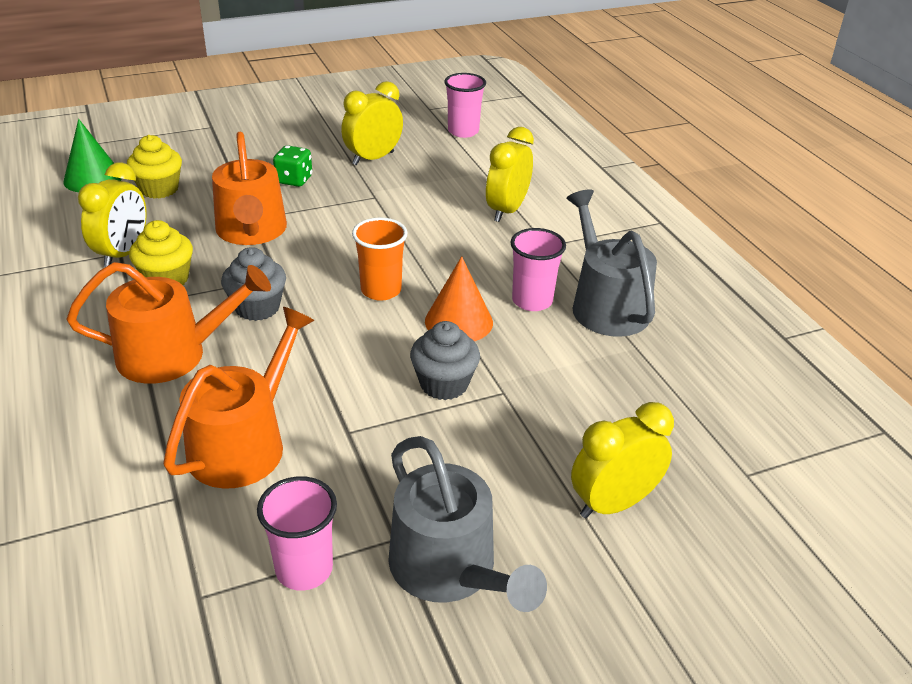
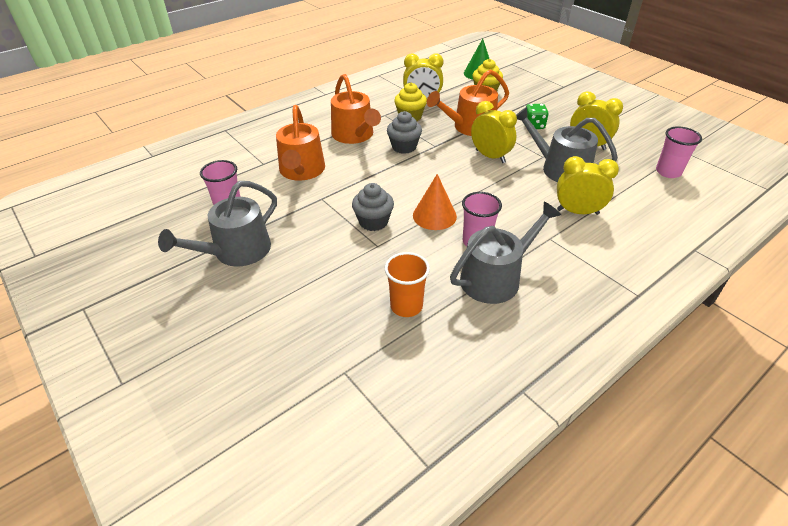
camera: 75 degrees right, 5 degrees up
(243, 443) = (301, 171): orange watering can -> orange watering can turned 75 degrees clockwise
(381, 290) = (446, 181): orange cup -> orange cup (406, 306)
(411, 194) = (560, 169): none -> grey watering can
(613, 503) = (297, 306): yellow clock -> yellow clock (490, 156)

